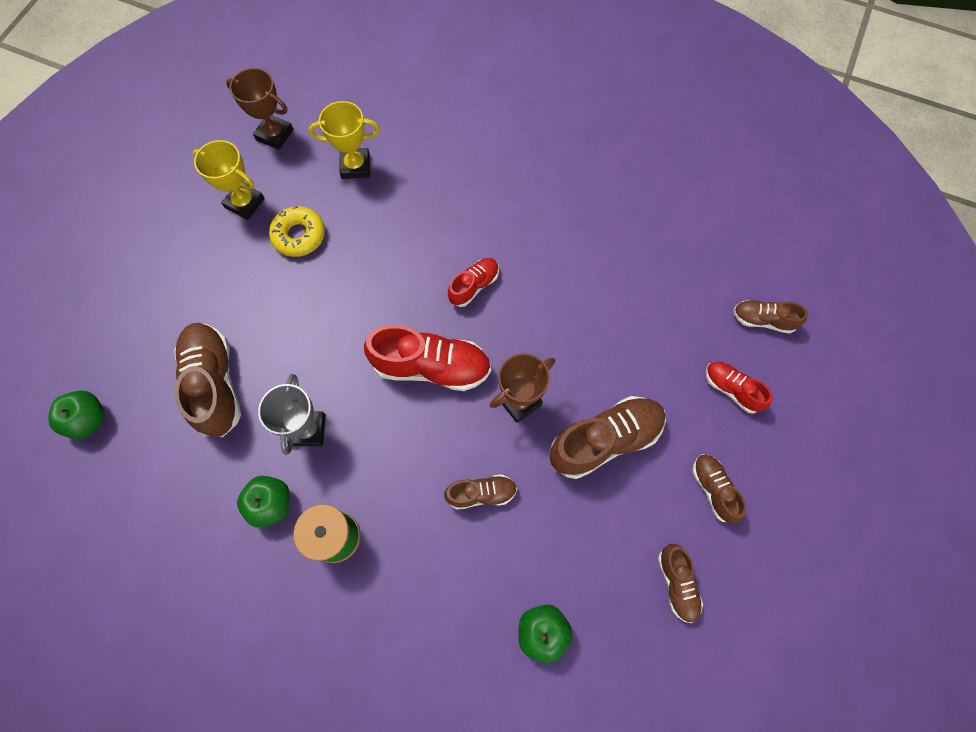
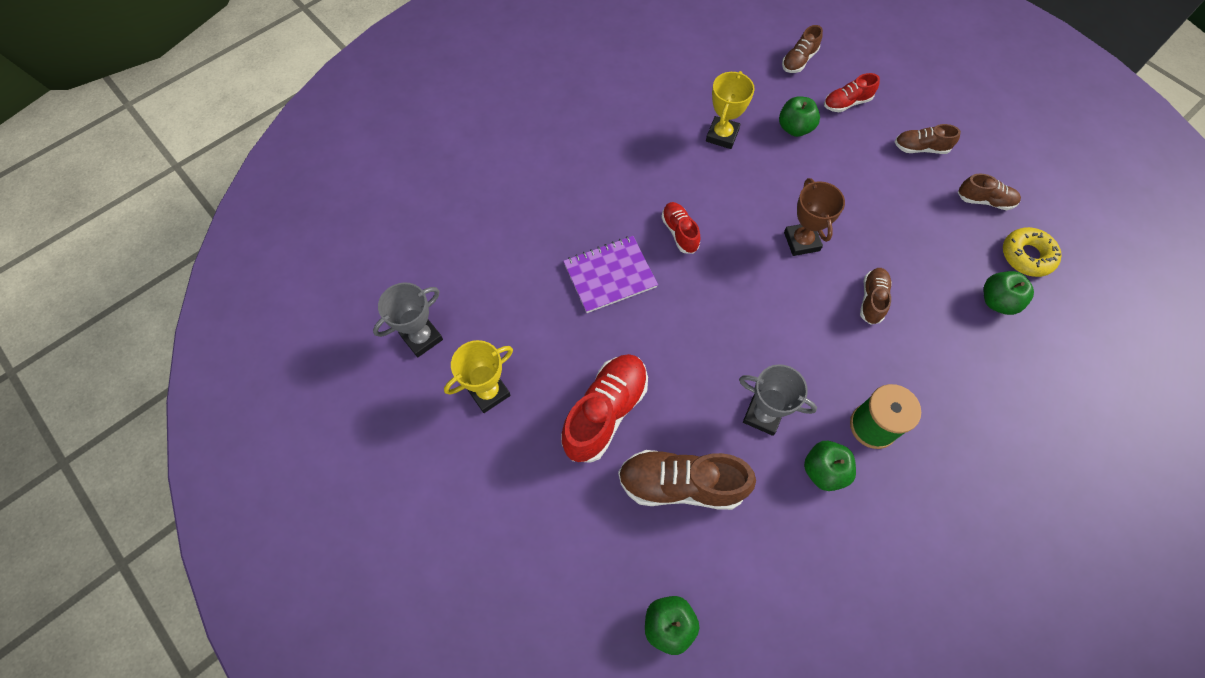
camera: 65 degrees left, 5 degrees down
(274, 135) = (422, 338): brown trophy -> grey trophy
(299, 235) = (554, 354): yellow donut -> yellow donut (1027, 256)
(355, 166) = (503, 279): yellow trophy -> yellow trophy (722, 135)
(398, 246) = (610, 275): none -> purple notebook
(431, 367) = (743, 293): red shoe -> red shoe (605, 412)
(605, 440) = (858, 198): brown shoe -> none
(663, 347) = (795, 128): none -> green apple

